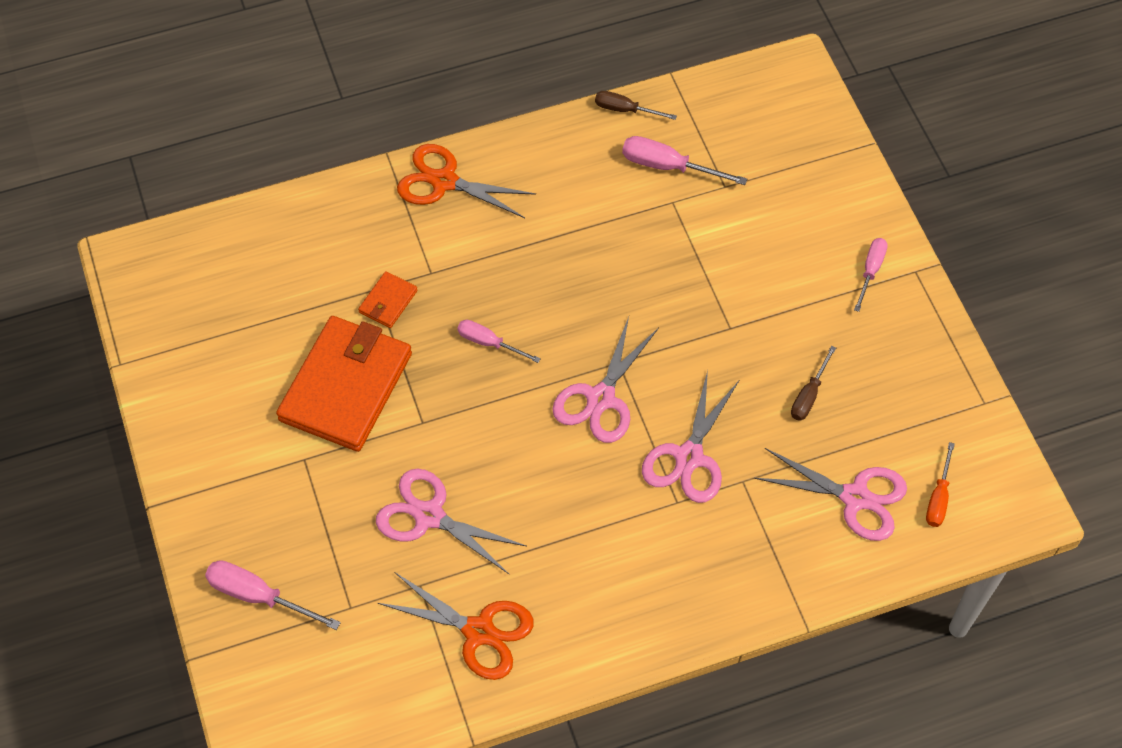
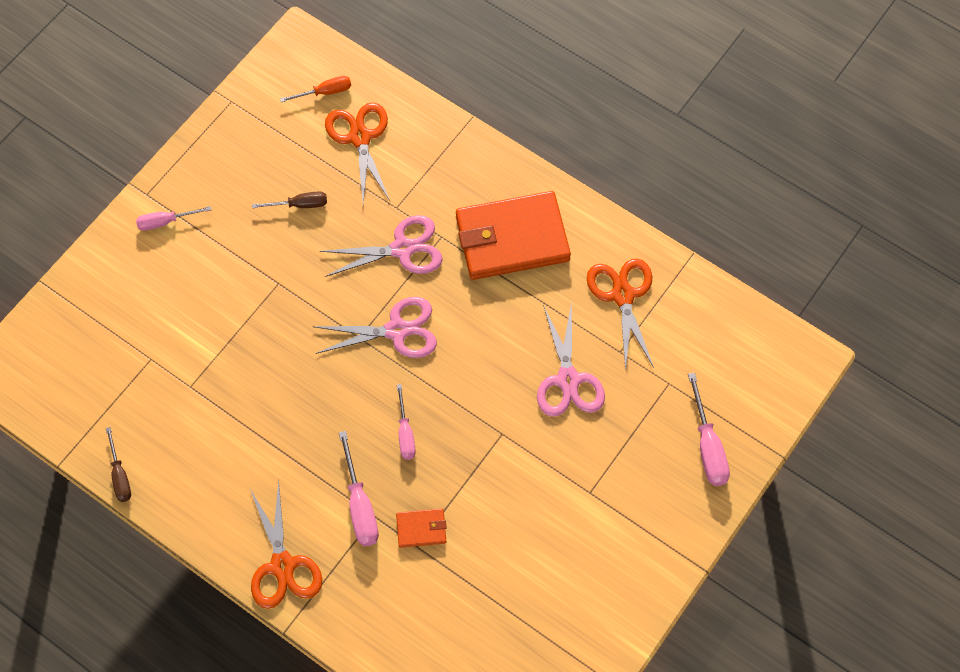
camera: 125 degrees left, 5 degrees up
(346, 387) = (513, 506): orange wallet -> orange wallet (512, 238)
(668, 166) = (157, 409): pink screwdriver -> pink screwdriver (360, 505)
(855, 497) = (360, 138): pink scissors -> orange scissors

